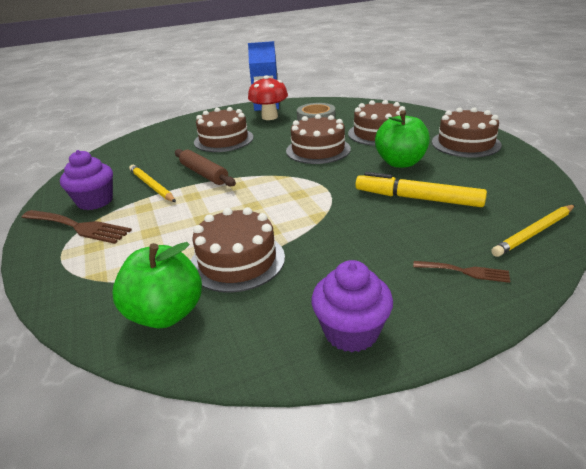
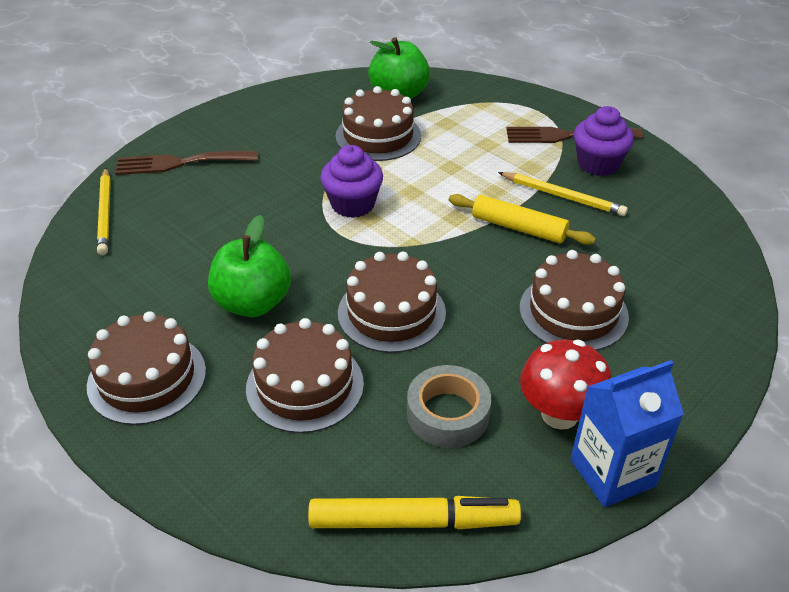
camera: 155 degrees right, 10 degrees up
(204, 174) = (518, 228): brown rolling pin -> yellow rolling pin
(351, 332) = (263, 109): purple cupcake -> purple cupcake (353, 204)
(417, 198) = (224, 237): yellow marker -> yellow marker (413, 521)
(465, 271) = (180, 163): brown fork -> brown fork, size x1.77
(534, 232) = (105, 213): yellow pencil -> yellow pencil turned 135 degrees clockwise

